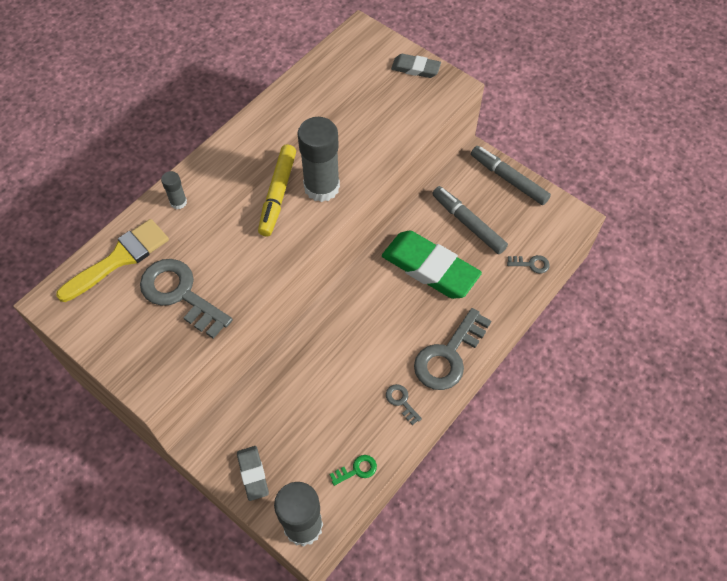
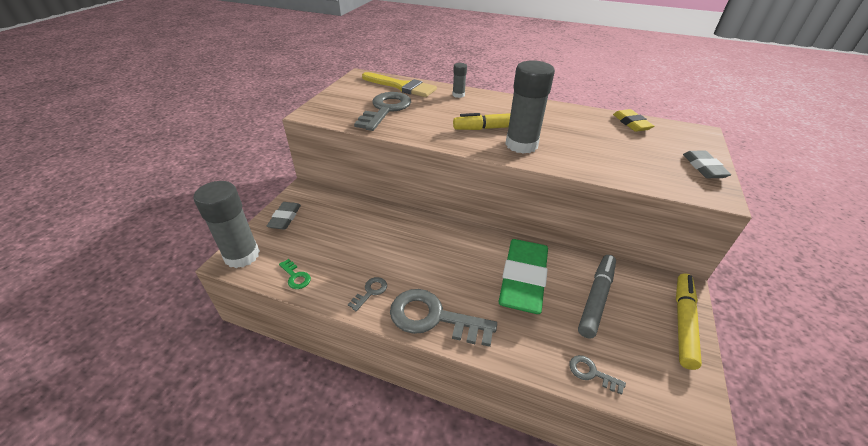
camera: 70 degrees right, 20 degrees down
(253, 474) = (285, 218): grey eraser -> grey eraser turned 45 degrees counterclockwise
(322, 73) = (631, 123): none -> yellow eraser
(508, 179) = (683, 322): grey marker -> yellow marker
(531, 264) = (591, 373): grey key -> grey key turned 135 degrees clockwise

